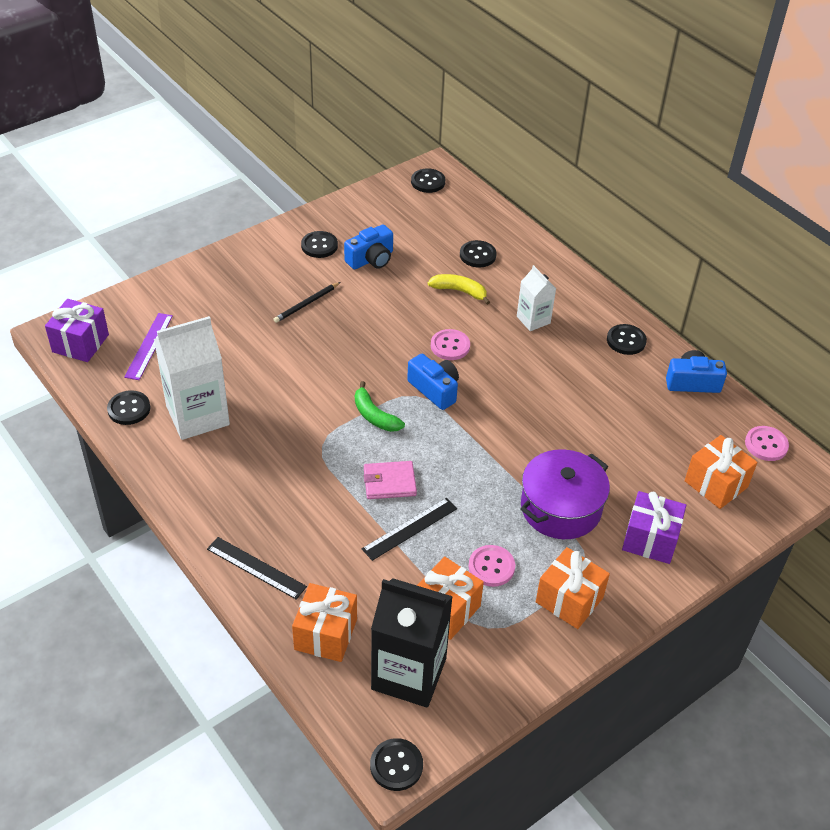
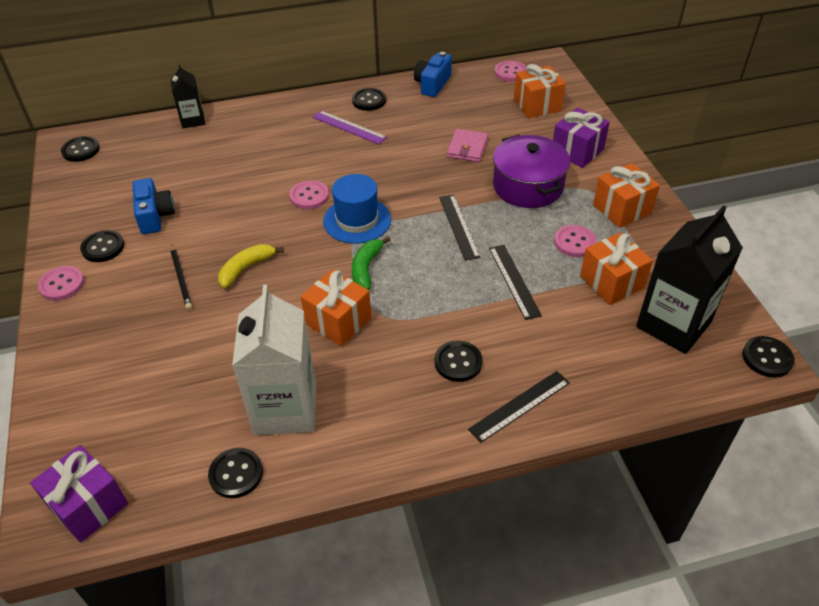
camera: 65 degrees left, 0 degrees up
(149, 346) = (145, 432): purple ruler -> purple ruler (349, 127)
(269, 241) = (62, 284): none -> pink button
(326, 634) = (616, 371): orange gift -> orange gift (338, 321)
(374, 416) = (366, 268): green banana -> green banana turned 120 degrees clockwise
(389, 482) = (454, 280): pink wallet -> pink wallet (467, 148)
(435, 389) = (357, 220): blue camera -> blue hat
(459, 291) = (245, 171): yellow banana -> yellow banana (246, 268)
(466, 467) = (459, 226): none -> black ruler
(477, 255) = (207, 148): black button -> black button (458, 362)
(511, 230) = (193, 120): none -> black carton
(533, 320) = (312, 140): white carton -> none

